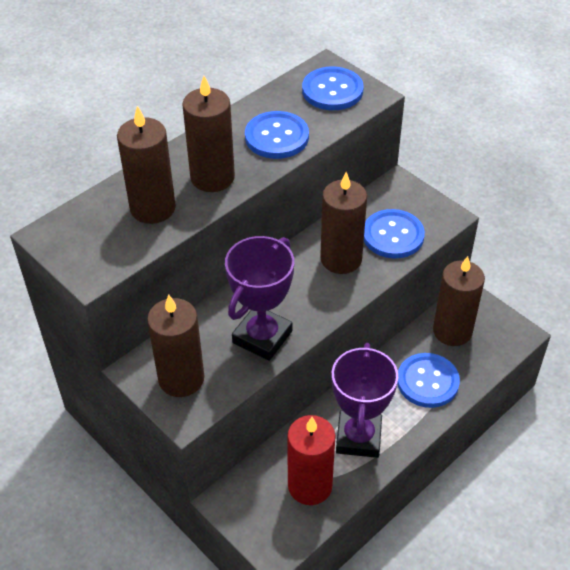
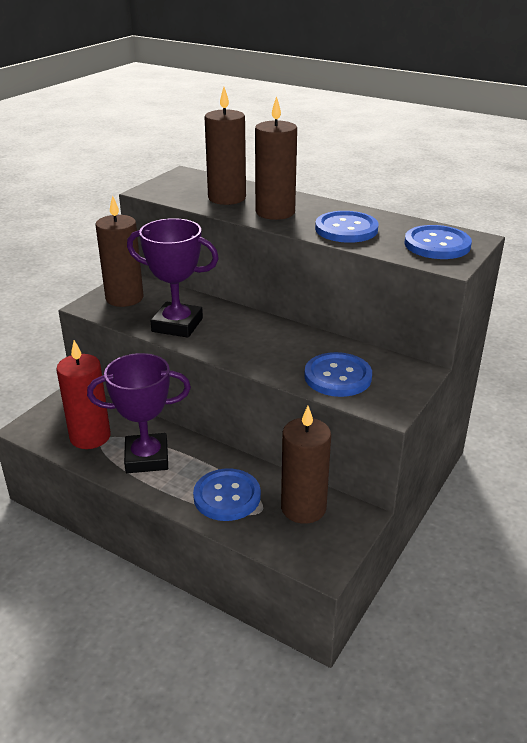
camera: 75 degrees right, 15 degrees down
(341, 259) = (288, 351): brown candle -> none

